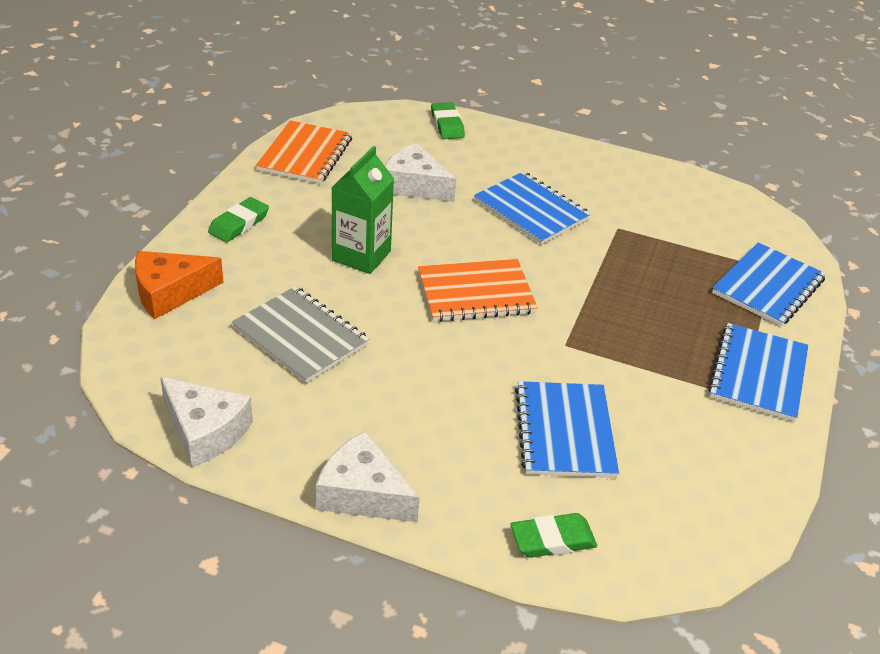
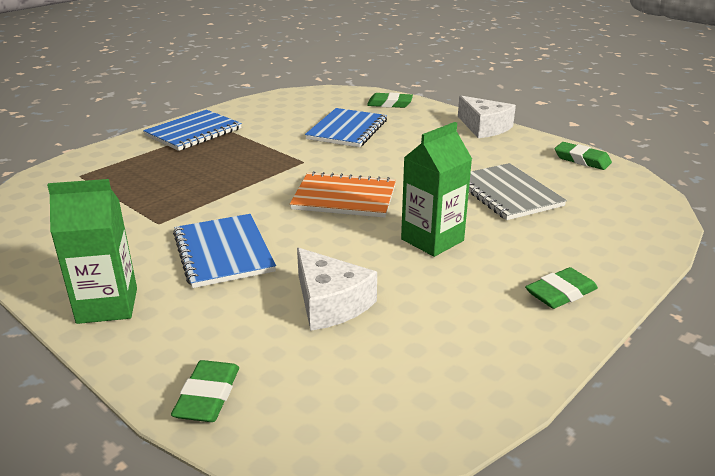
camera: 155 degrees left, 10 degrees down
(170, 292) = (627, 239): orange cheese -> none
(205, 431) = (582, 160): white cheese -> green eraser
(305, 155) = (459, 379): orange notebook -> none
(565, 158) = (107, 305): none -> green carton
(768, 286) = (104, 166): blue notebook -> none

